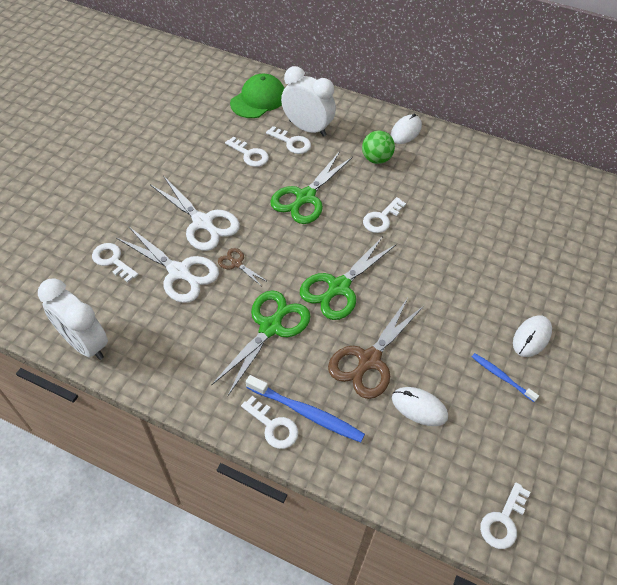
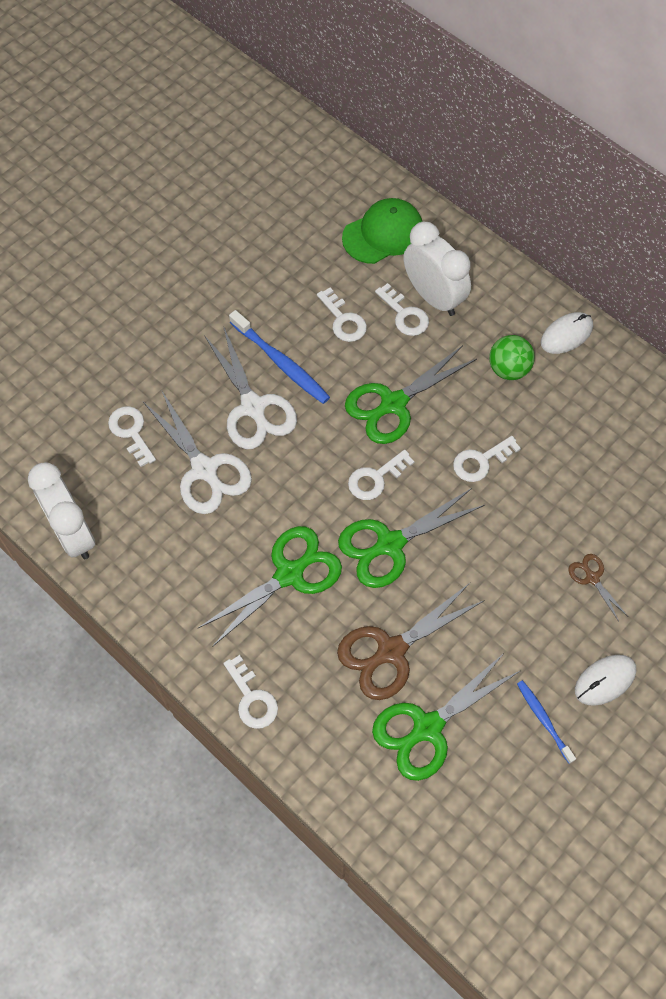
camera: 20 degrees right, 10 degrees up
(236, 263) = (276, 477): brown scissors -> brown scissors (592, 578)
(307, 413) = (295, 694): blue toothbrush -> blue toothbrush (281, 363)
(419, 407) = (427, 727): white mouse -> green scissors
(503, 521) = (469, 888): white key -> white key (375, 478)

